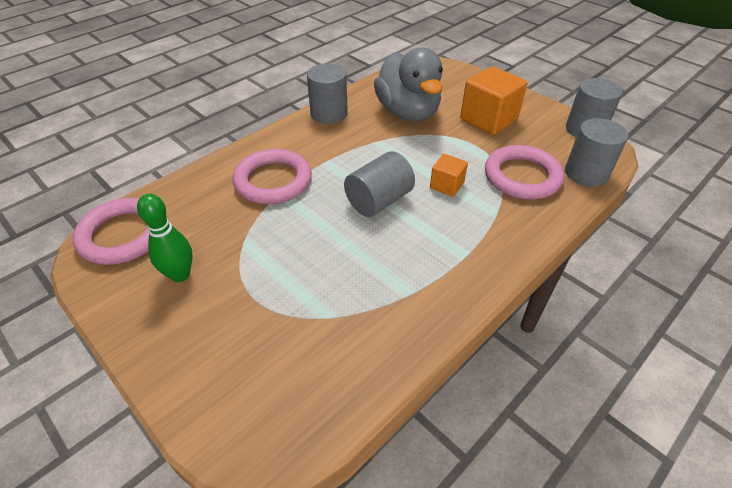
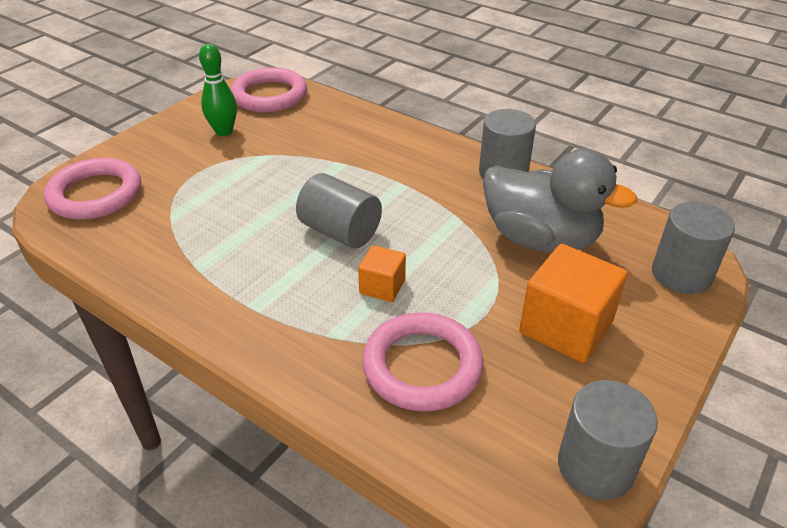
camera: 80 degrees right, 5 degrees down
(273, 181) = (359, 155): pink ring -> pink ring (96, 194)
(408, 112) = (540, 239): grey duck -> grey duck turned 120 degrees counterclockwise
(586, 173) = (454, 453): grey cylinder -> grey cylinder (681, 274)

